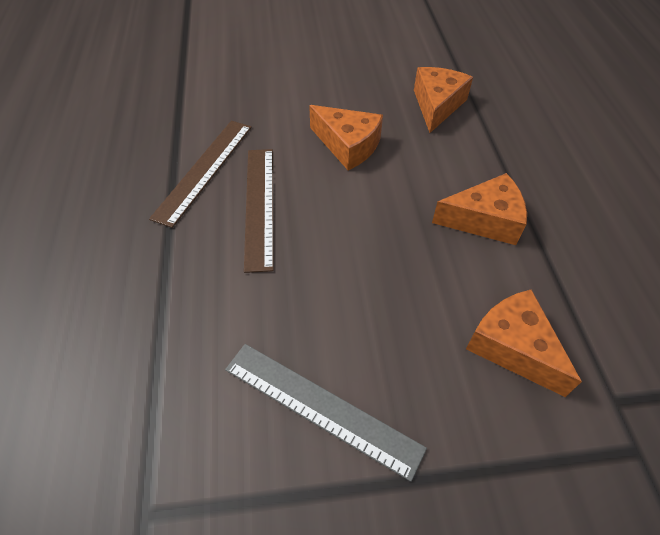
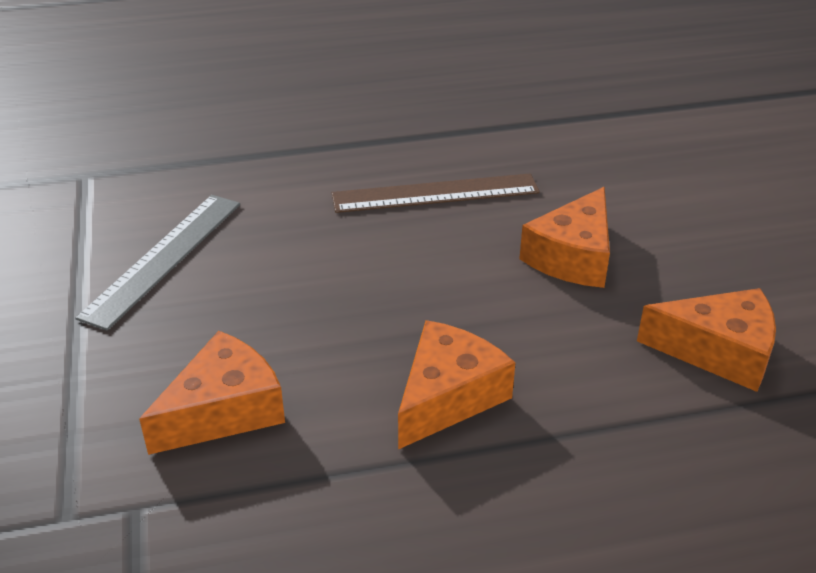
camera: 85 degrees right, 15 degrees down
(204, 170) = (486, 149): brown ruler -> none
(484, 220) = (448, 396): orange cheese -> orange cheese turned 135 degrees counterclockwise

